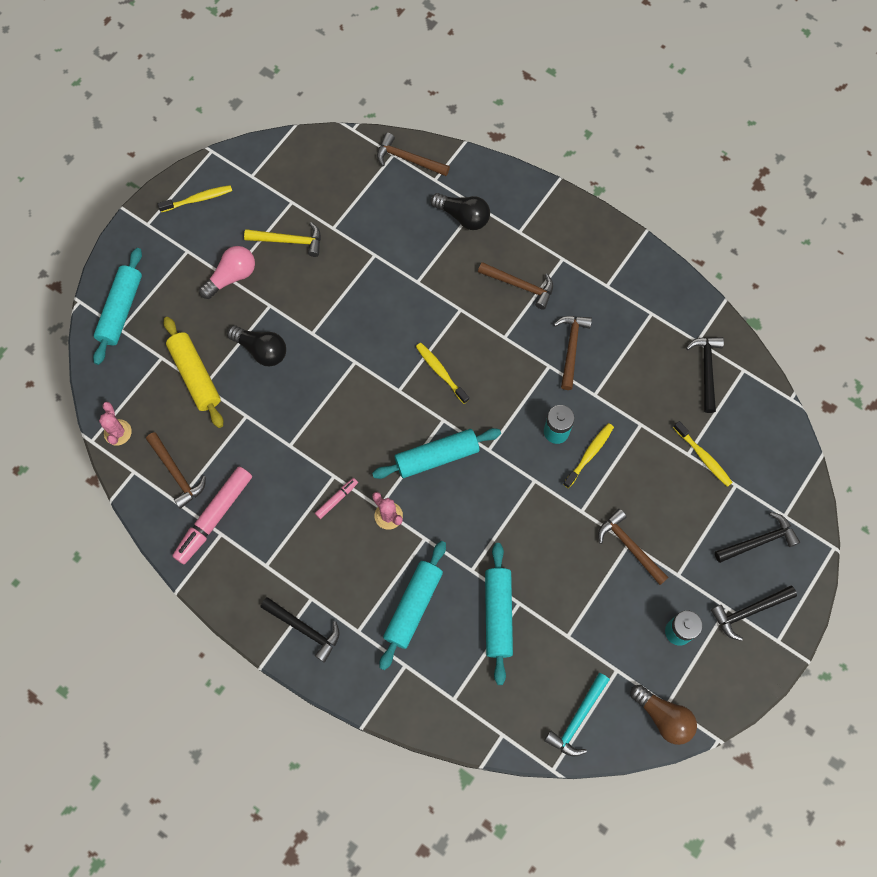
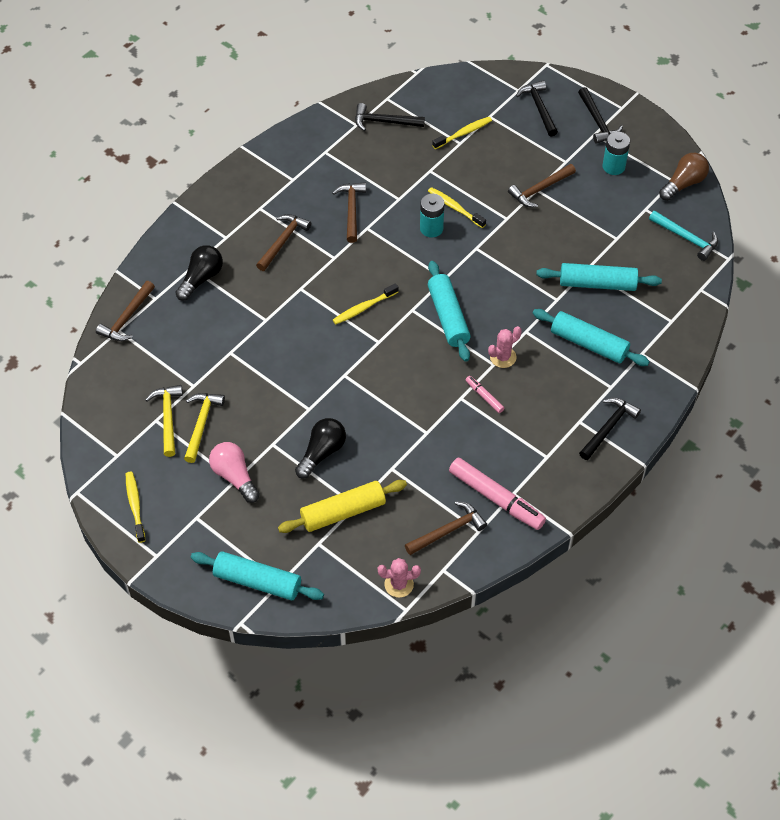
camera: 85 degrees left, 15 degrees down
(294, 211) = (168, 418): none -> yellow hammer
(571, 348) = (351, 210): brown hammer -> brown hammer turned 75 degrees clockwise

